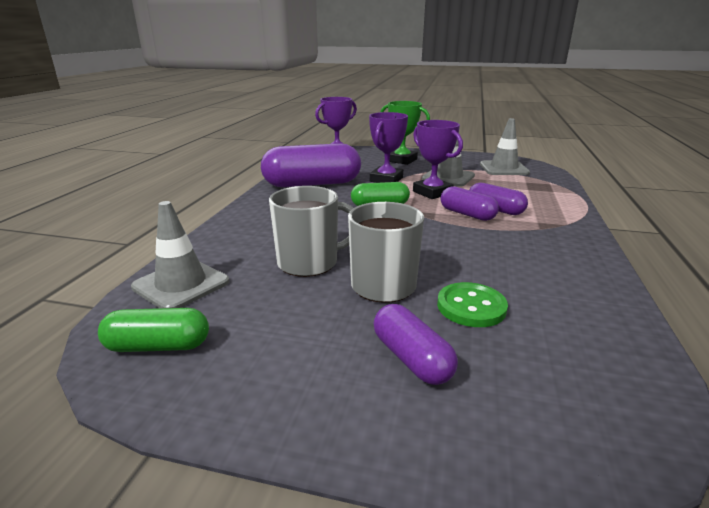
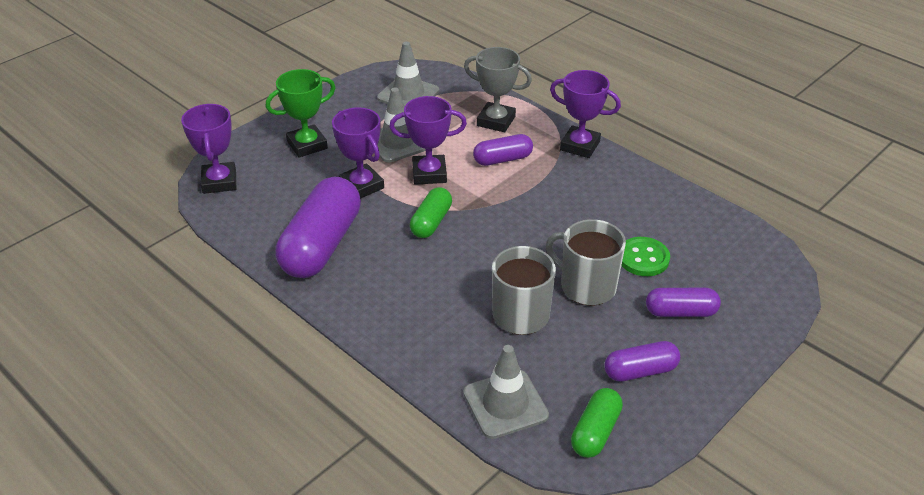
camera: 60 degrees left, 15 degrees up
(467, 214) = (499, 180): purple capsule -> purple capsule (640, 371)
(535, 197) = (496, 121): none -> grey trophy
(577, 233) = (580, 146): none -> purple trophy

